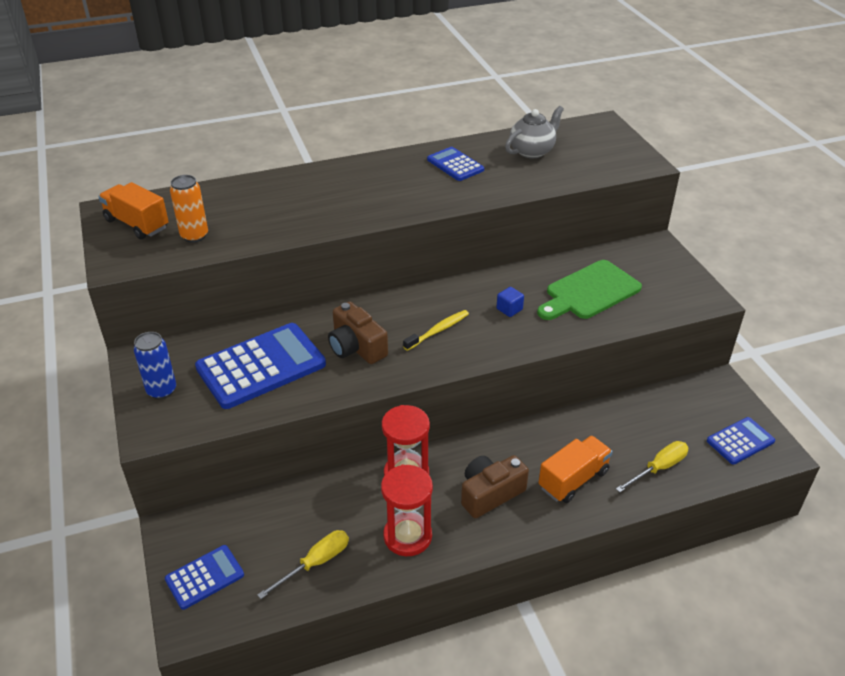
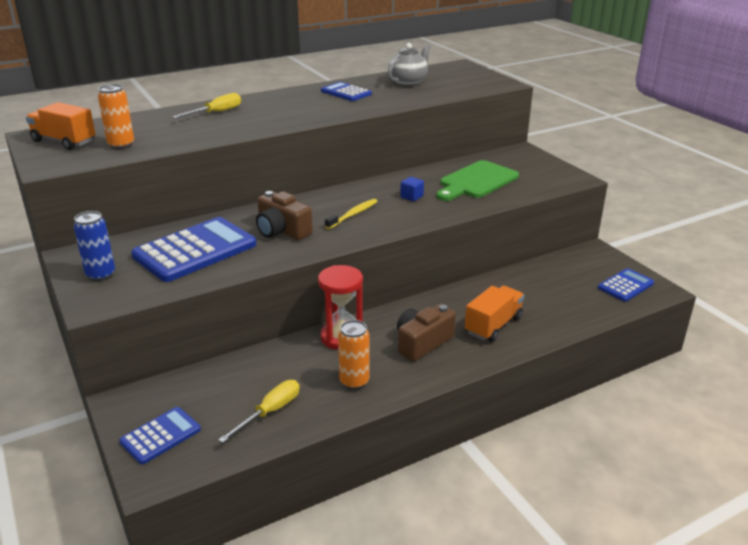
camera: 10 degrees left, 10 degrees down
(407, 536) = (354, 382): red hourglass -> orange can
(658, 468) = (564, 310): yellow screwdriver -> yellow screwdriver (216, 112)

